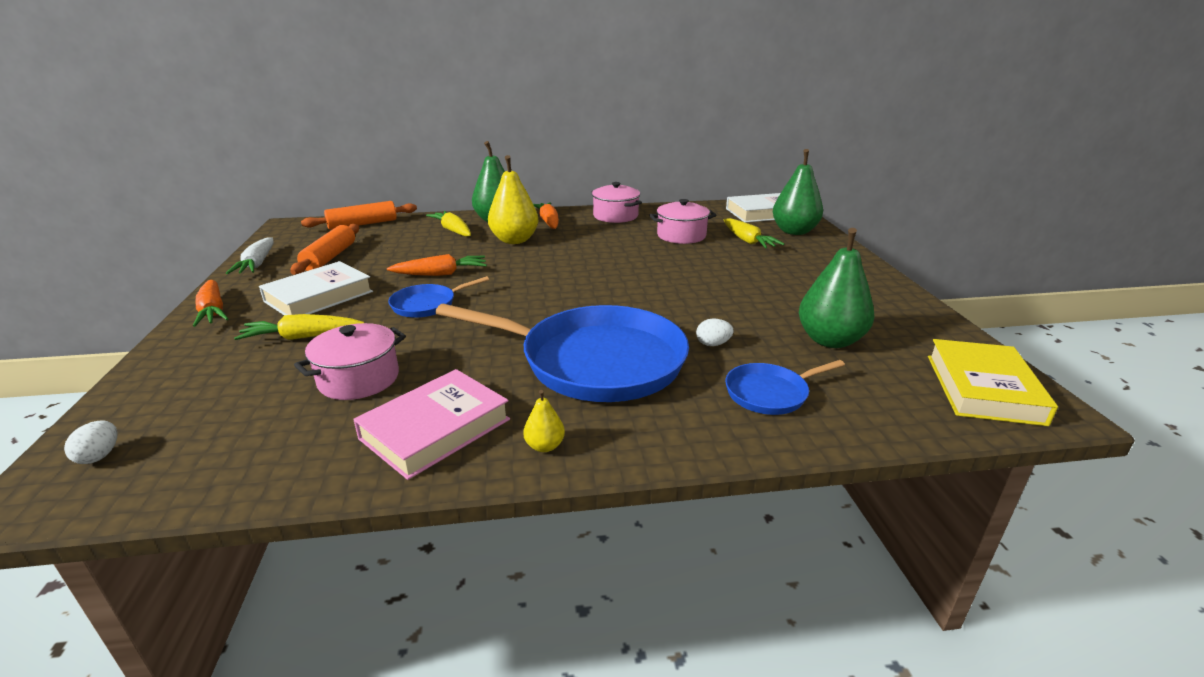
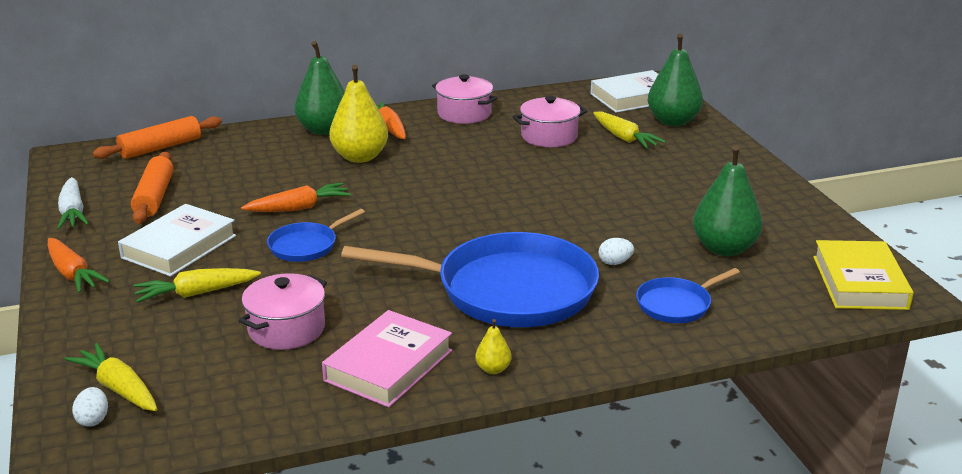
camera: 10 degrees left, 0 degrees up
(453, 230) = (279, 149): yellow carrot -> yellow carrot (118, 388)

